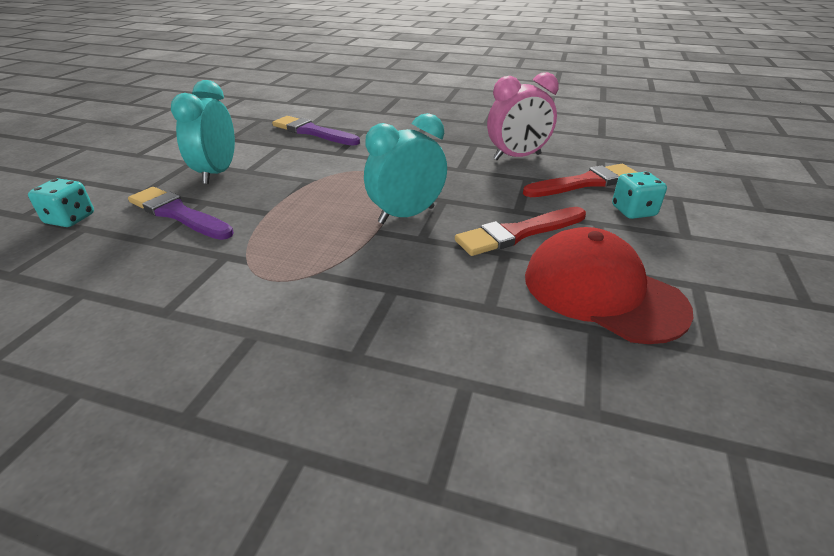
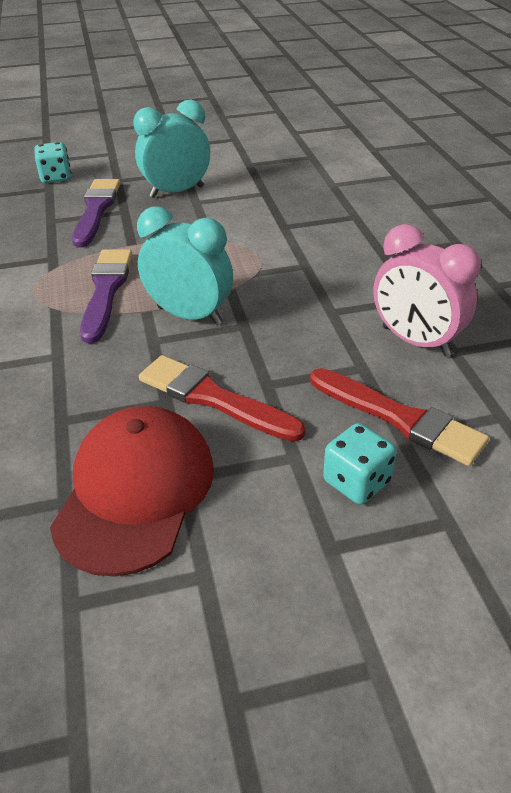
camera: 60 degrees right, 5 degrees up
(313, 132) = (316, 193): purple brush -> purple brush (106, 291)

